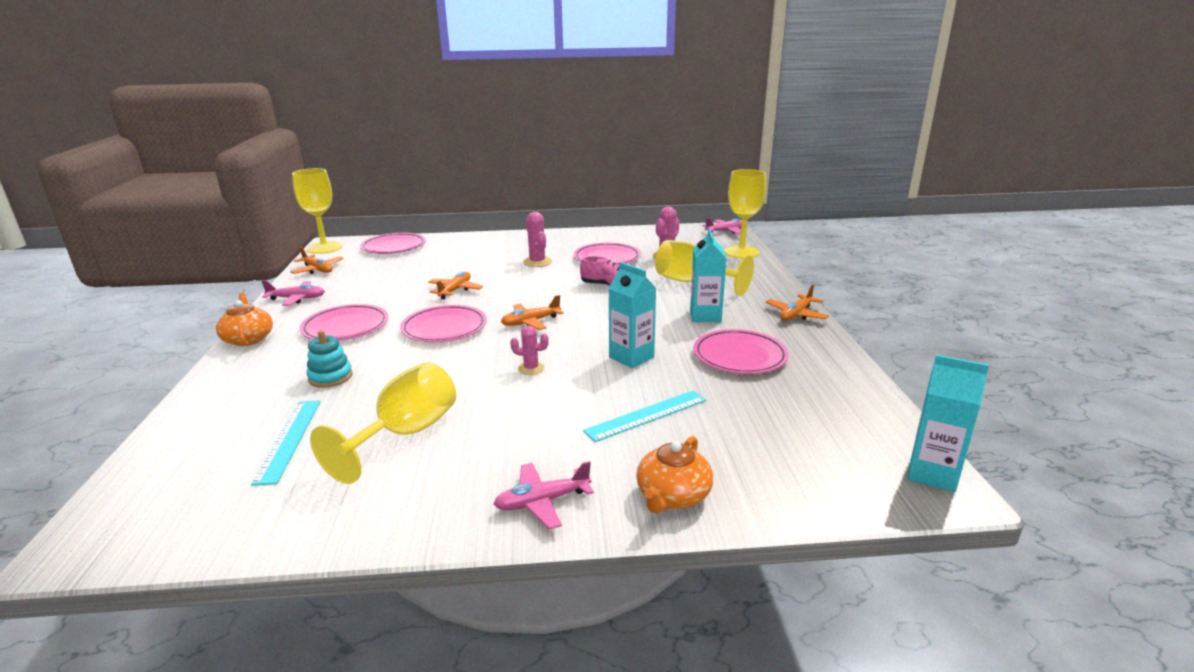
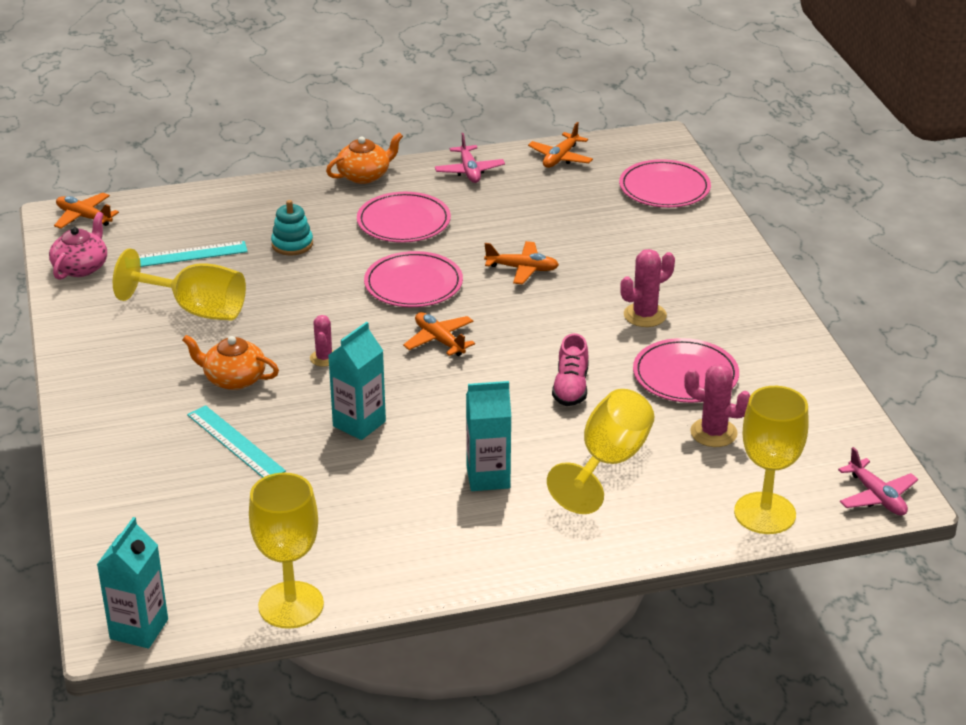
camera: 80 degrees right, 10 degrees up
(237, 523) = (81, 267): none -> pink teapot
(324, 248) = (639, 139): yellow goblet -> yellow goblet (291, 605)
(542, 502) = (102, 397): pink plane -> none
(673, 496) = (108, 465): orange teapot -> orange teapot (234, 379)
(739, 355) = (376, 506): pink plate -> none
(796, 314) = (511, 561): orange plane -> orange plane (84, 217)

